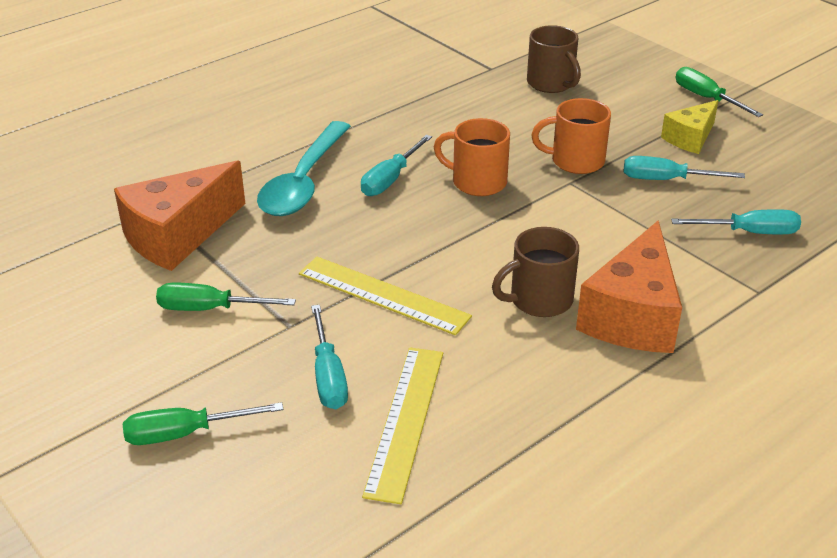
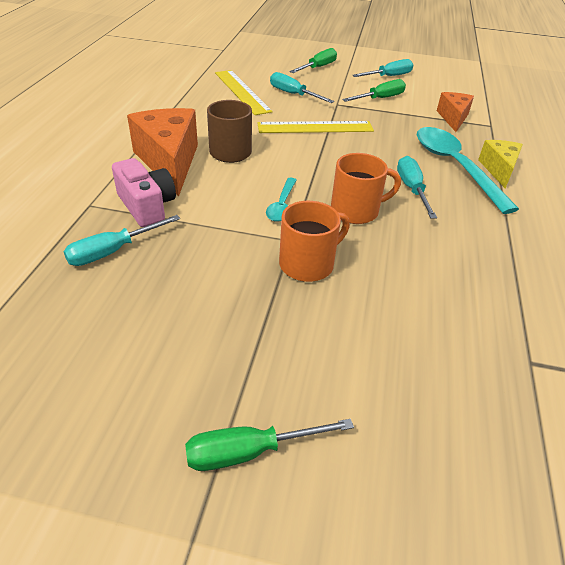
camera: 140 degrees right, 5 degrees up
(178, 235) = (453, 118): orange cheese -> orange cheese, size x0.58
(546, 213) = (282, 205): none -> turquoise spoon
(551, 83) = (444, 370): brown mug -> none
(666, 180) = (214, 278): turquoise screwdriver -> turquoise screwdriver (388, 76)
(690, 138) = (225, 351): yellow cheese -> yellow cheese (499, 169)
(693, 266) = (147, 206): none -> pink camera
(706, 98) = (250, 452): green screwdriver -> green screwdriver turned 150 degrees clockwise

